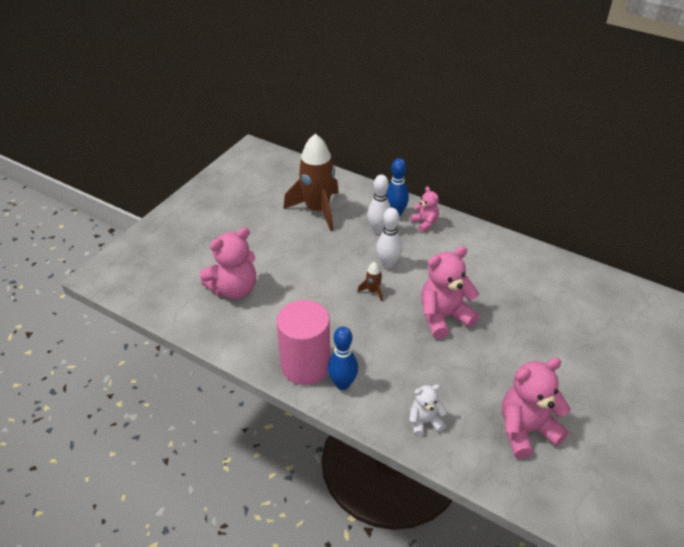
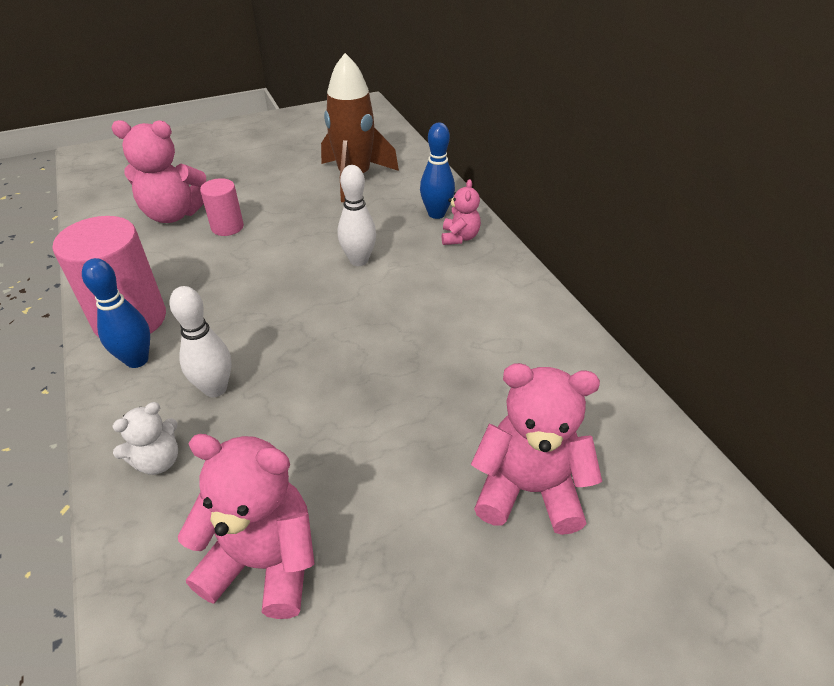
camera: 35 degrees right, 0 degrees up
(282, 281) = (227, 227): none -> pink cylinder
(373, 291) = (304, 280): brown rocket -> none
(378, 230) = (394, 222): white bowling pin -> white bowling pin (215, 388)
(425, 422) = (158, 461): white teddy bear -> white teddy bear turned 120 degrees clockwise
(444, 317) = (347, 349): pink teddy bear -> pink teddy bear (528, 489)

